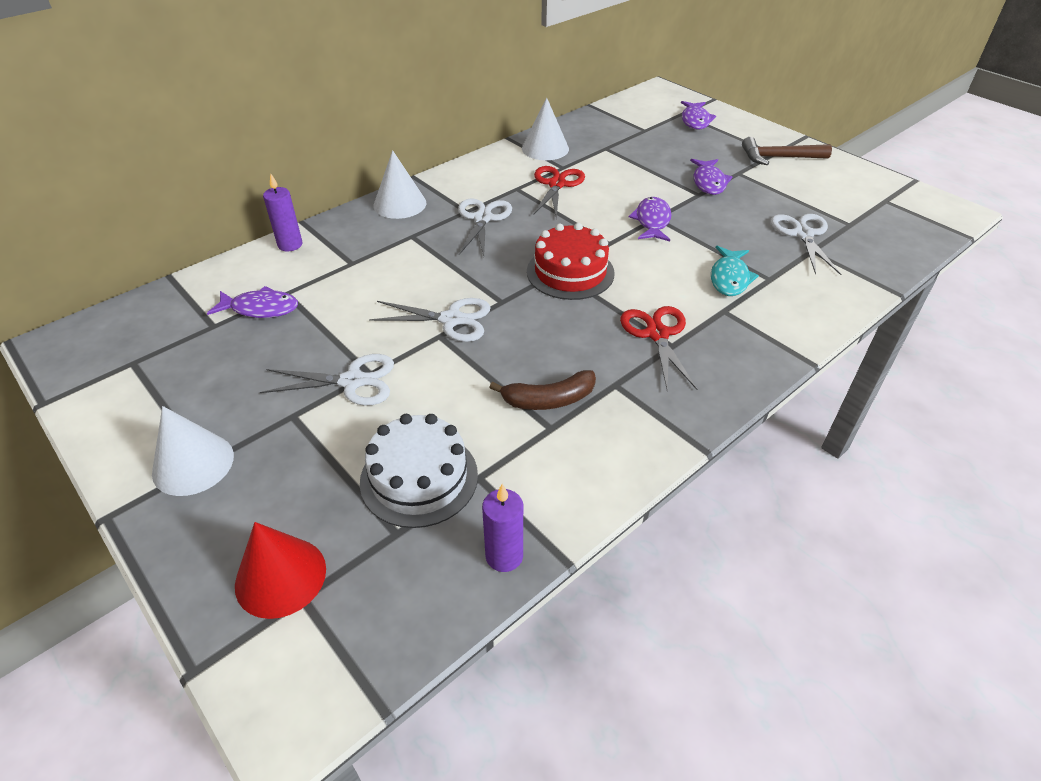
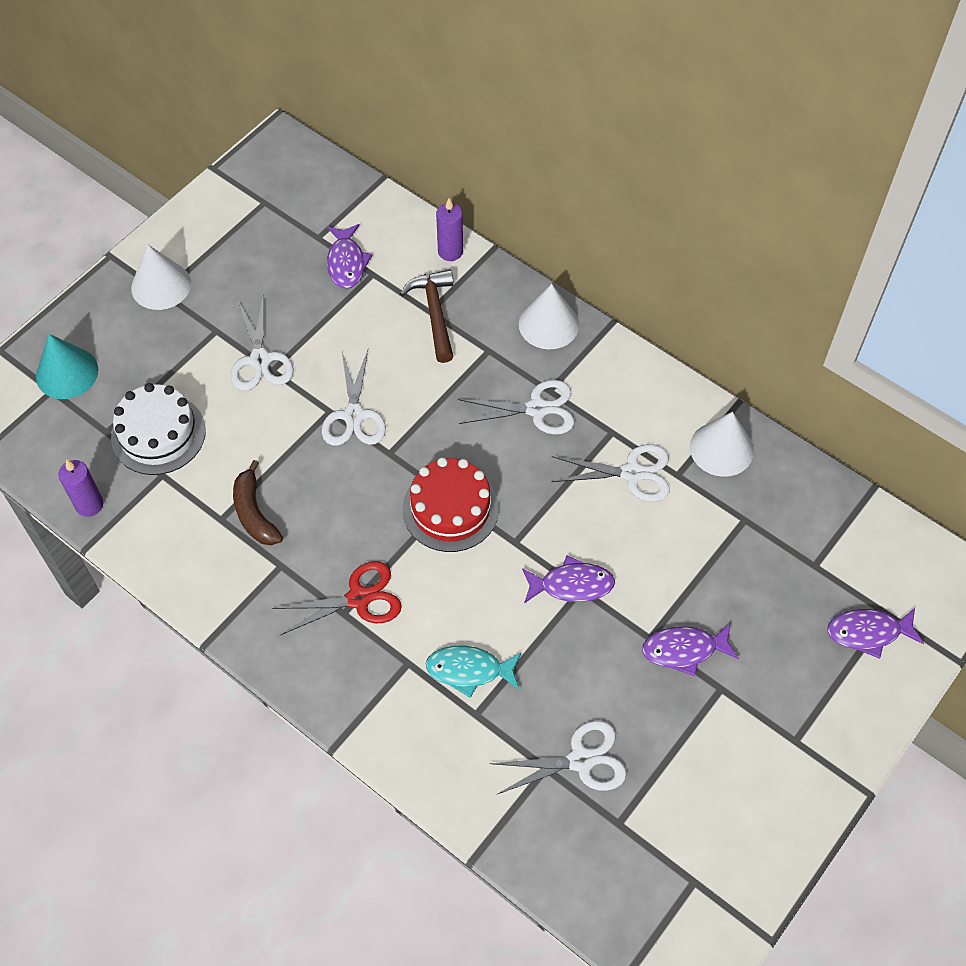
camera: 80 degrees right, 15 degrees up
(280, 576) = (67, 373): red cone -> turquoise cone
(557, 184) = (632, 473): red scissors -> white scissors
(779, 157) = (782, 746): brown hammer -> brown hammer (435, 313)

